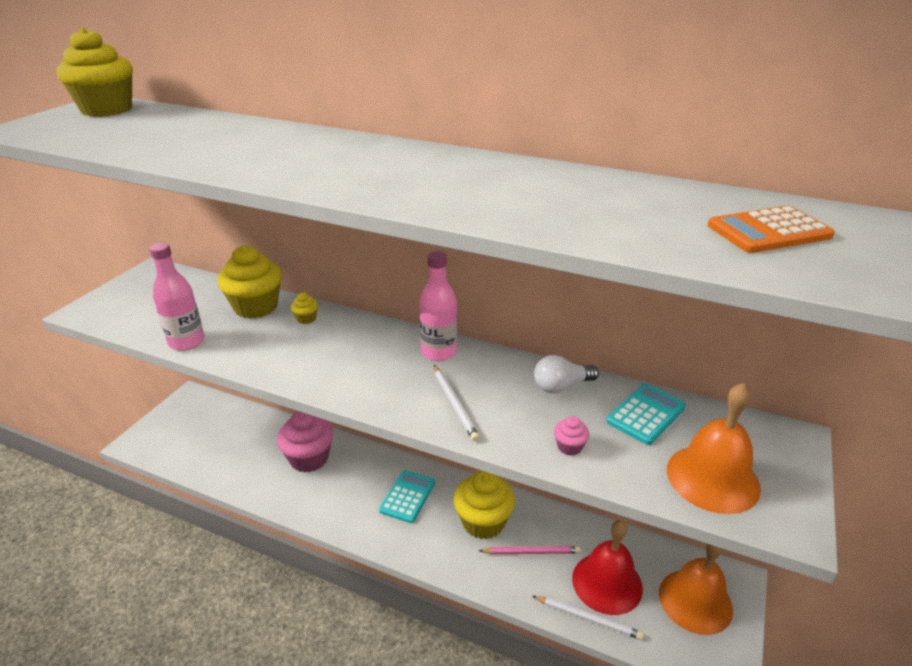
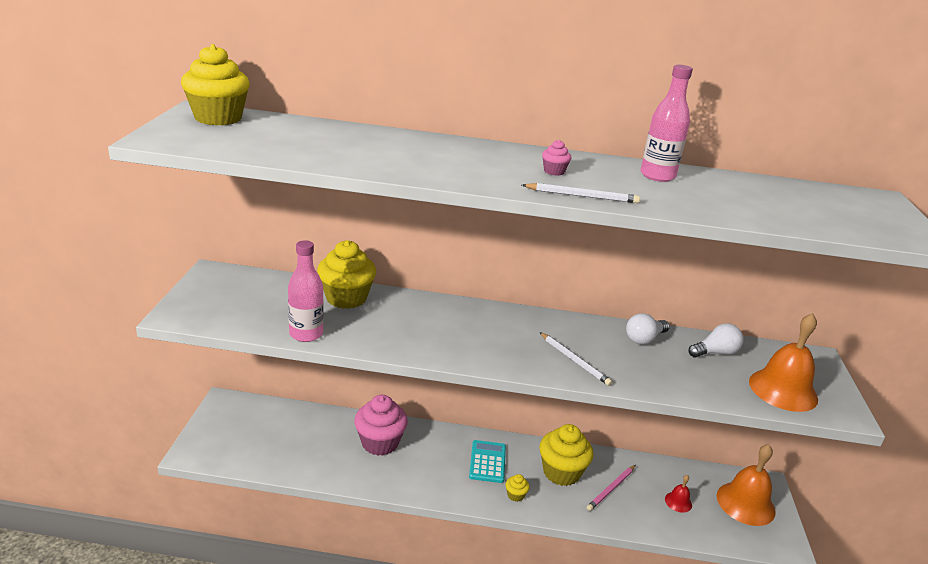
camera: 20 degrees left, 5 degrees down
(306, 319) = (401, 304): yellow cupcake -> yellow cupcake (515, 495)
(439, 352) = (534, 322): pink bottle -> pink bottle (657, 176)
(531, 552) = (611, 489): pink pencil -> pink pencil turned 150 degrees clockwise
(569, 447) = (678, 381): pink cupcake -> pink cupcake (554, 171)
(588, 618) = (676, 530): white pencil -> white pencil (582, 196)
(607, 583) = (678, 502): red bell -> red bell, size x0.47
(646, 414) = (715, 352): turquoise calculator -> white light bulb
(768, 231) = (827, 207): orange calculator -> none

